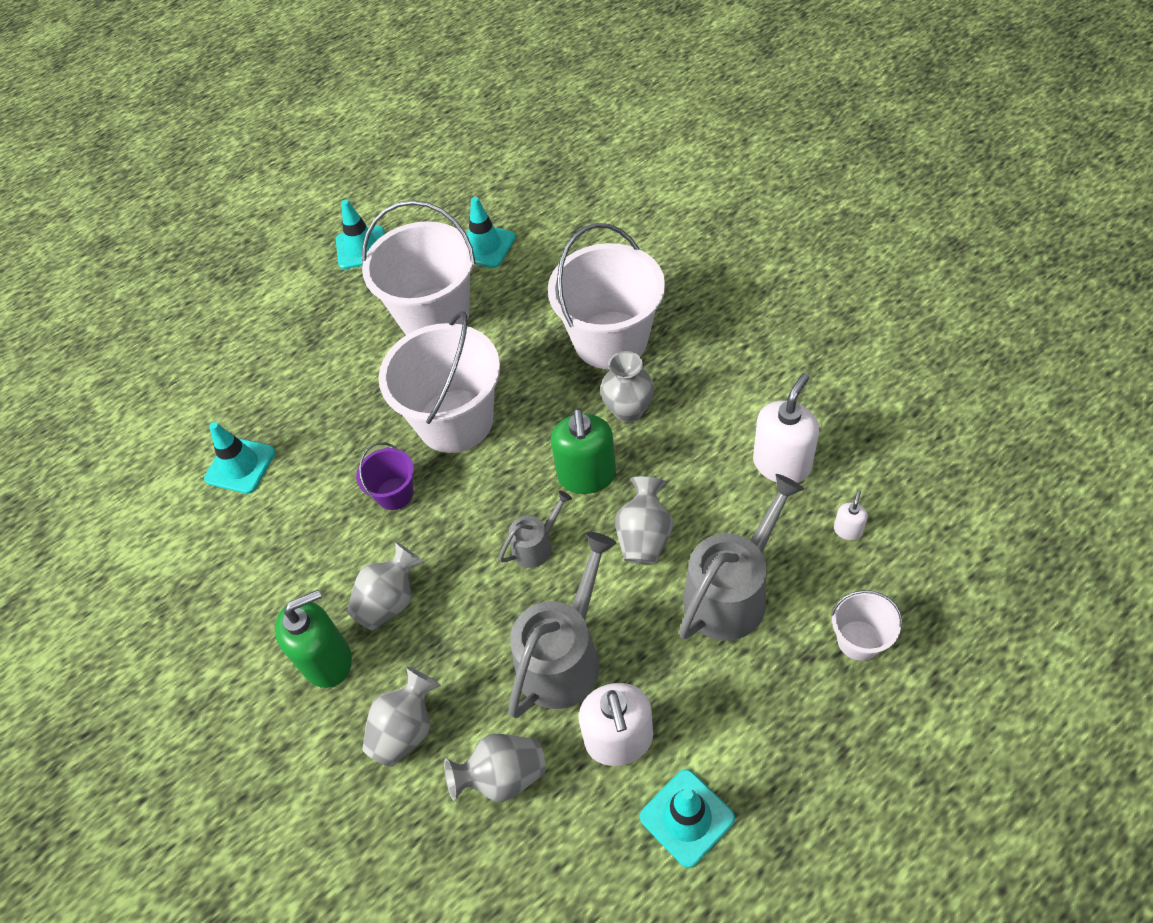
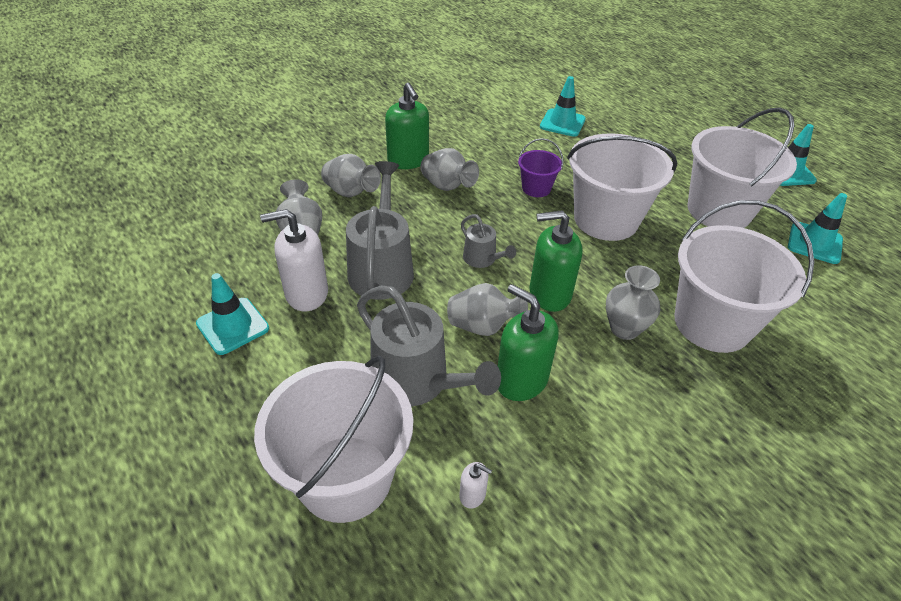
camera: 85 degrees right, 10 degrees down
(563, 657) = (382, 268): grey watering can -> grey watering can turned 120 degrees counterclockwise
(711, 498) = (521, 380): none -> green soap dispenser
(782, 464) = (560, 447): white soap dispenser -> none
(859, 640) = (345, 477): white bucket -> white bucket, size x2.11

